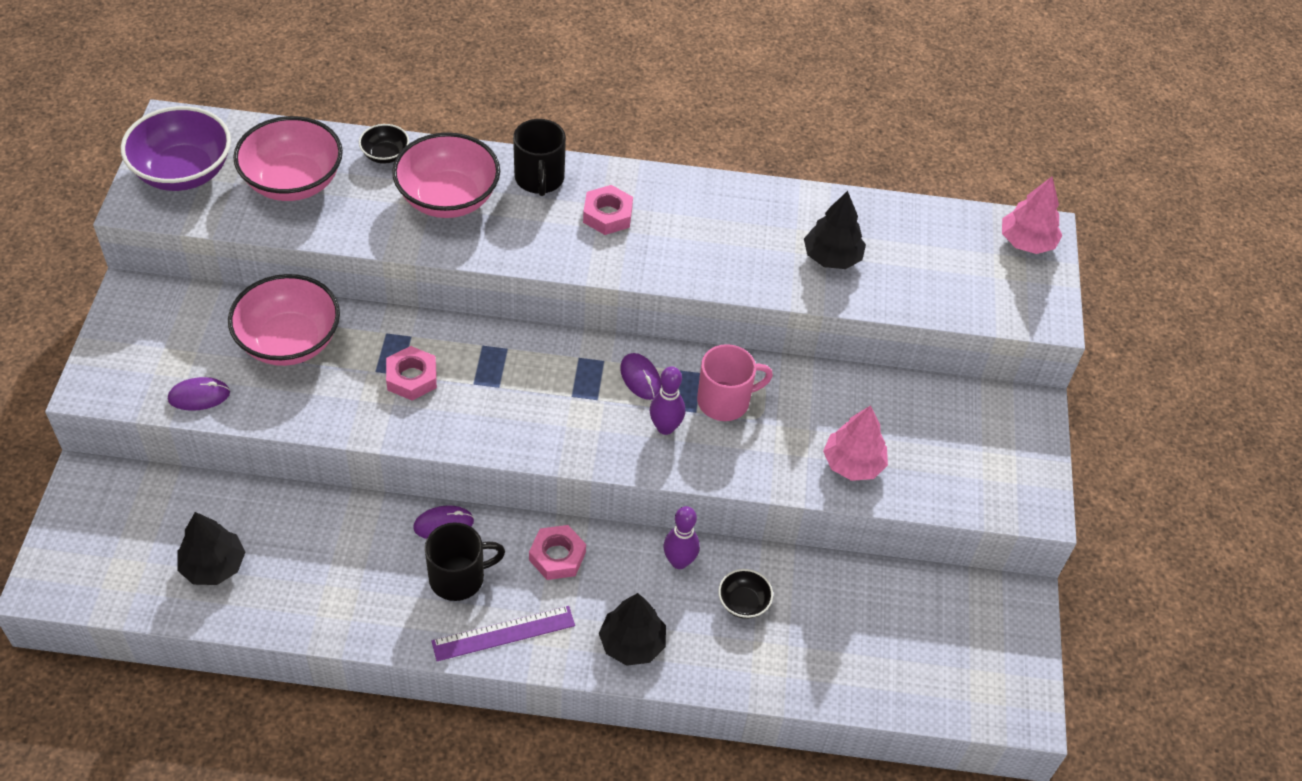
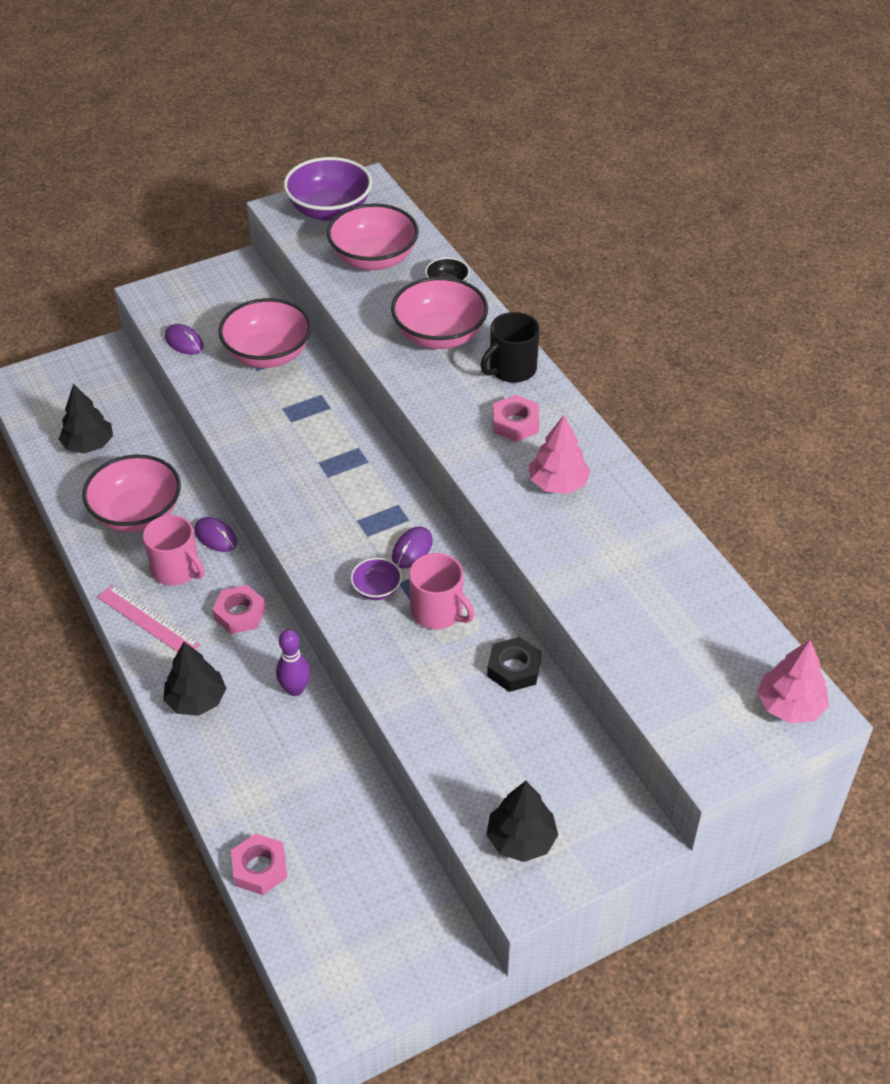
camera: 60 degrees right, 5 degrees down
(354, 572) = (137, 514): none -> pink bowl
(411, 378) = (293, 428): pink nut -> pink nut (259, 868)
(458, 577) = (176, 570): black mug -> pink mug
(503, 633) = (148, 620): purple ruler -> pink ruler
(665, 427) = (376, 589): purple bowling pin -> purple bowl
(743, 602) = (289, 751): black bowl -> none
(824, 388) = (514, 669): none -> black nut
(832, 257) = (617, 577): black tree -> black tree (521, 839)
(853, 463) = (450, 728): pink tree -> pink tree (558, 483)

